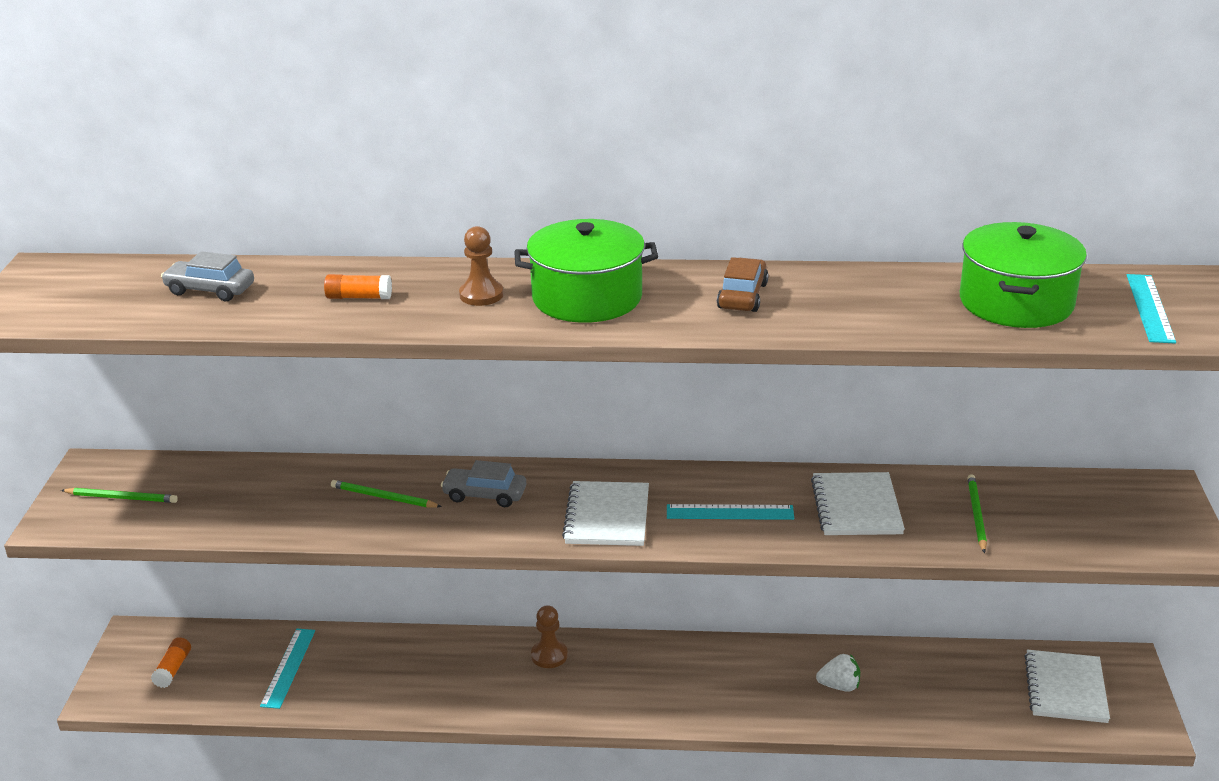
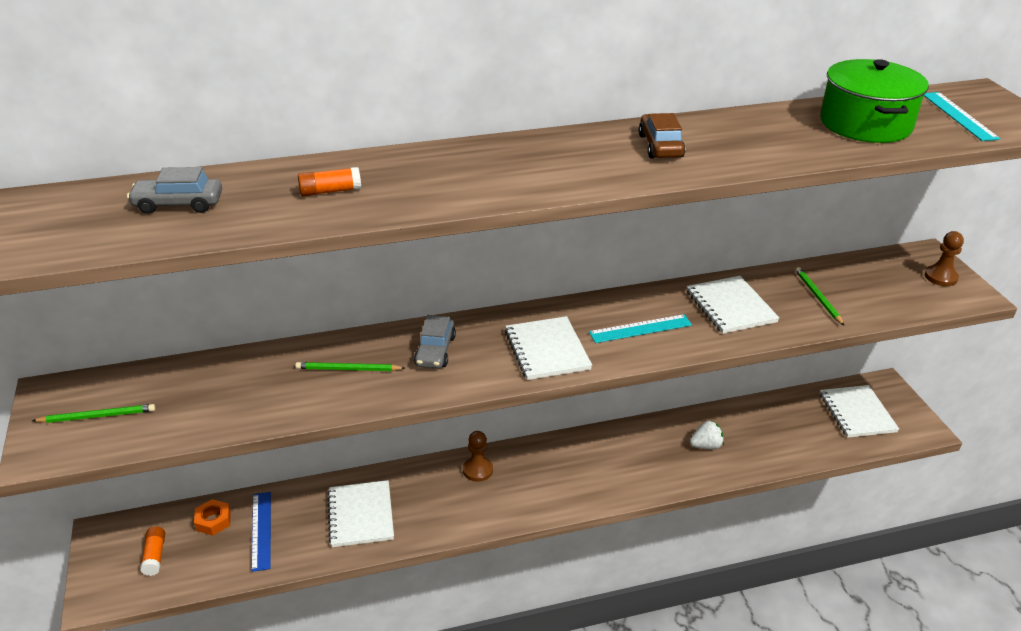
camera: 20 degrees left, 5 degrees up
(245, 647) = (213, 521): none -> orange nut
(288, 667) = (261, 530): turquoise ruler -> blue ruler
(398, 675) = (361, 515): none -> white notebook
(481, 295) = (441, 174): brown pawn -> brown pawn (940, 277)
(485, 495) = (435, 351): grey car -> grey car turned 75 degrees counterclockwise
(587, 297) = (535, 164): green pot -> none

